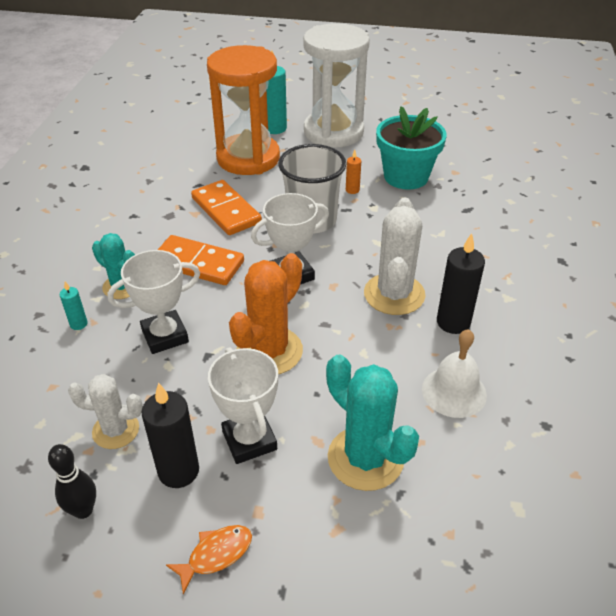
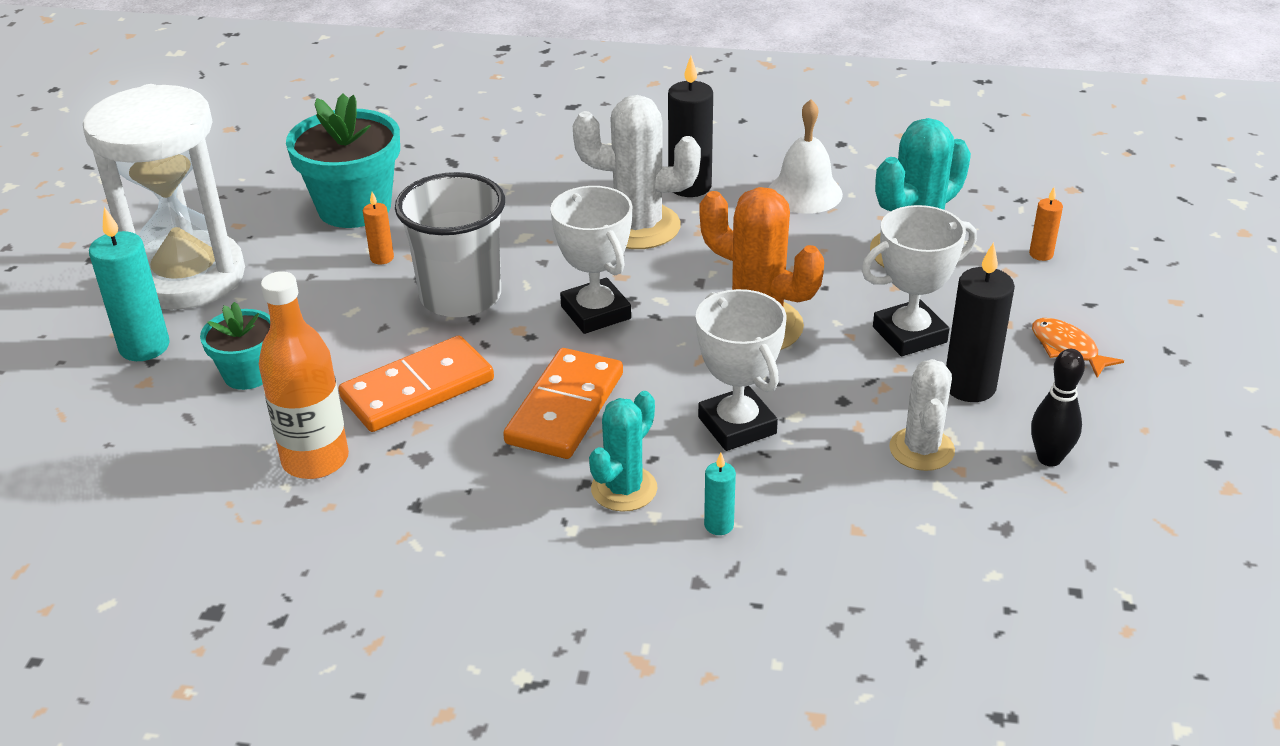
camera: 90 degrees left, 5 degrees down
(176, 183) = (315, 460): none -> orange bottle
(248, 158) = (248, 374): orange hourglass -> turquoise flower pot
(365, 564) = (1041, 254): none -> orange candle

